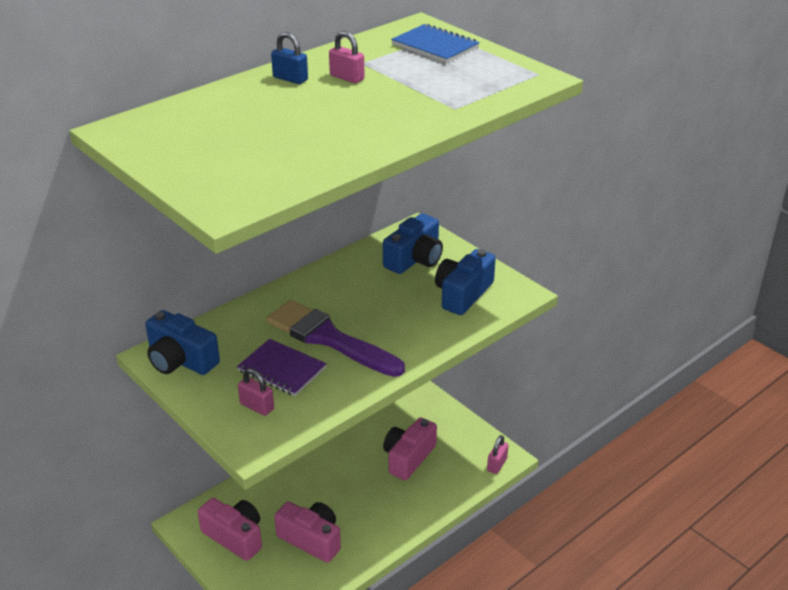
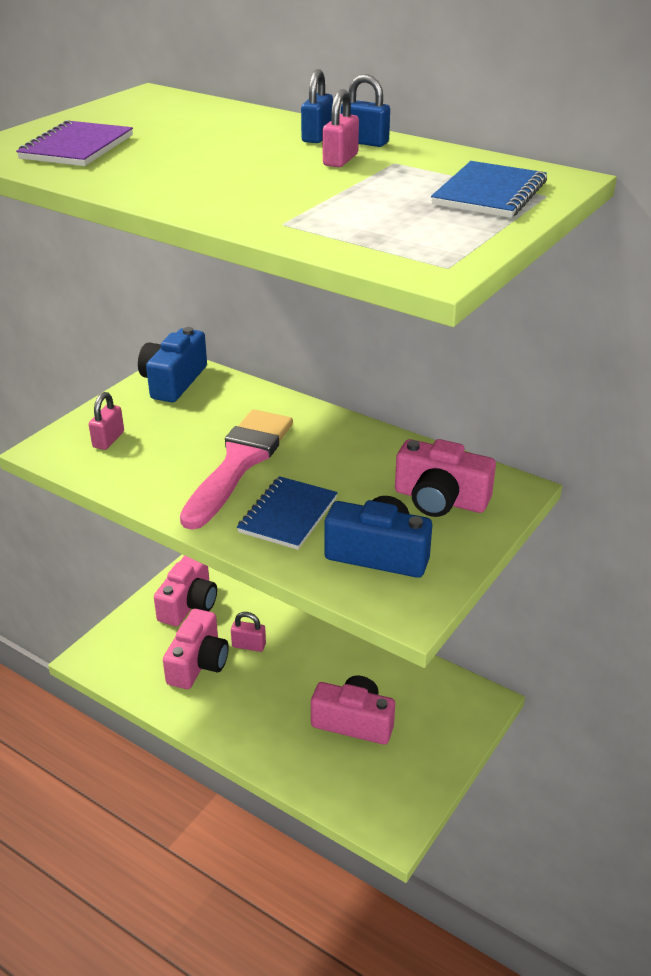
camera: 75 degrees right, 0 degrees up
(281, 369) = (173, 442): purple notebook -> purple notebook (77, 147)
(314, 66) = (364, 142): none -> blue padlock
(329, 338) = (239, 463): purple brush -> pink brush
(405, 325) = (288, 515): none -> blue notebook
(415, 259) = (440, 499): blue camera -> pink camera
(497, 464) = (376, 821): pink padlock -> pink padlock (249, 645)

